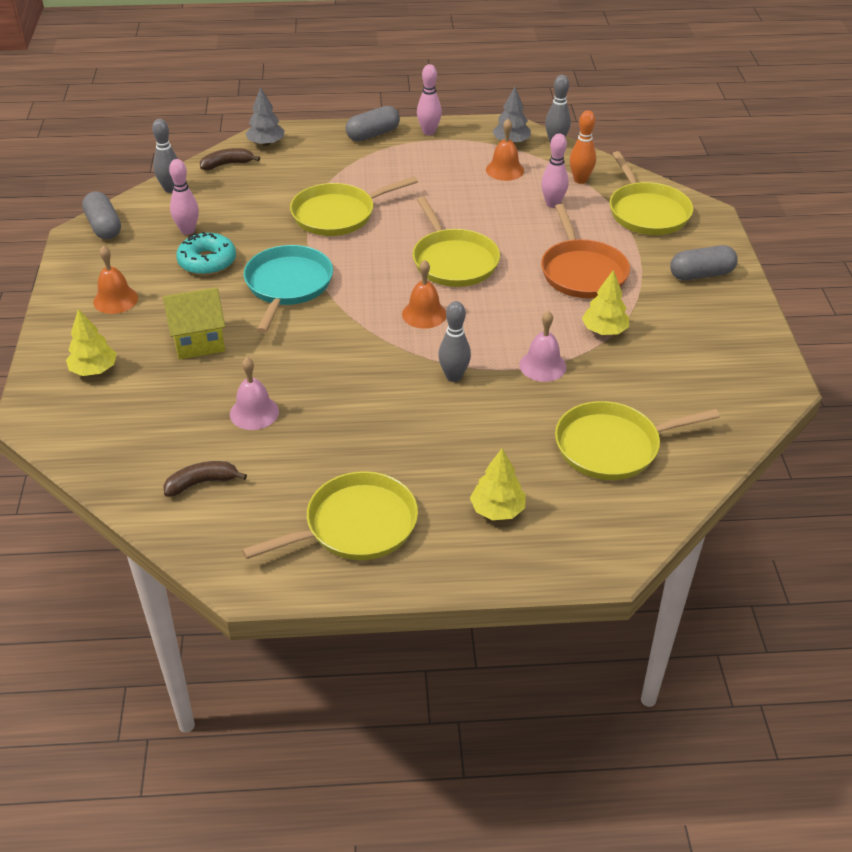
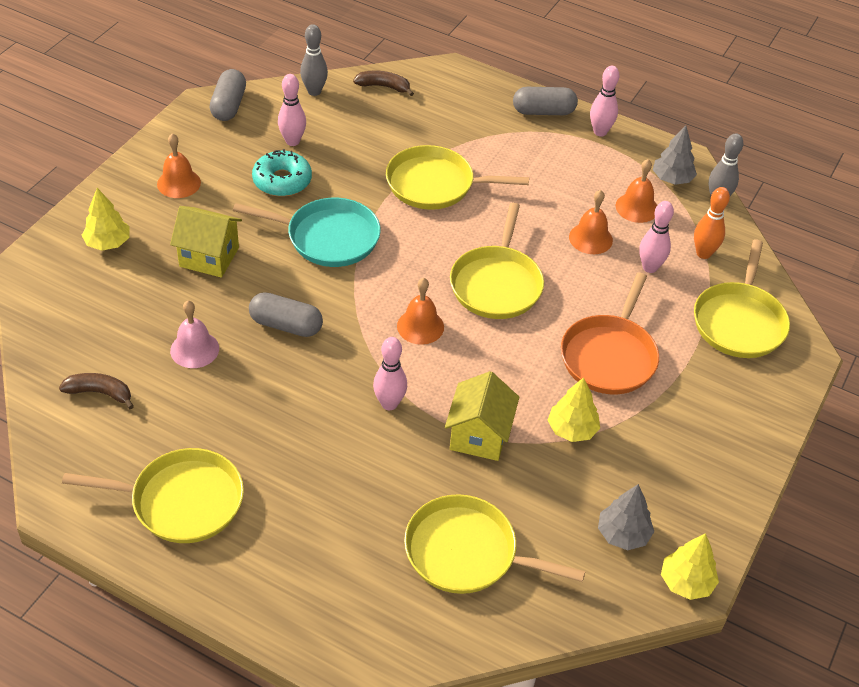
camera: 30 degrees right, 5 degrees up
(266, 143) = (437, 79): grey tree -> grey tree (623, 534)
(287, 285) = (328, 237): turquoise pan -> turquoise pan turned 60 degrees clockwise
(453, 376) = (389, 404): grey bowling pin -> pink bowling pin
(492, 203) = (590, 238): none -> orange bell
(497, 510) = (308, 555): yellow tree -> yellow tree (686, 582)
(542, 366) = (479, 435): pink bell -> yellow house
(701, 274) = (729, 419): grey capsule -> grey capsule (286, 325)

